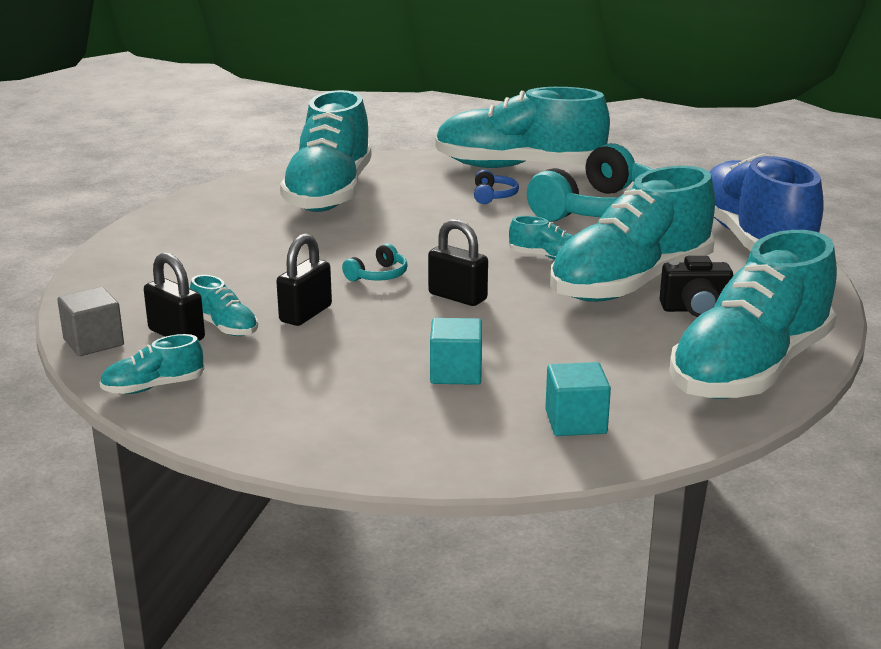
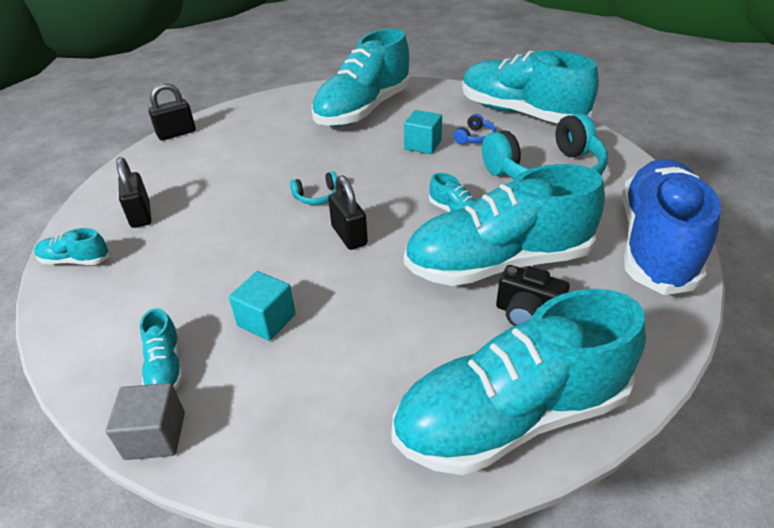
camera: 30 degrees right, 15 degrees up
(93, 342) = (92, 206): grey cube -> grey cube (155, 435)
(225, 327) = (174, 217): turquoise shoe -> turquoise shoe (166, 367)
(305, 314) = (233, 220): black padlock -> black padlock (176, 133)
(575, 422) = (297, 420): turquoise cube -> turquoise cube (422, 145)

